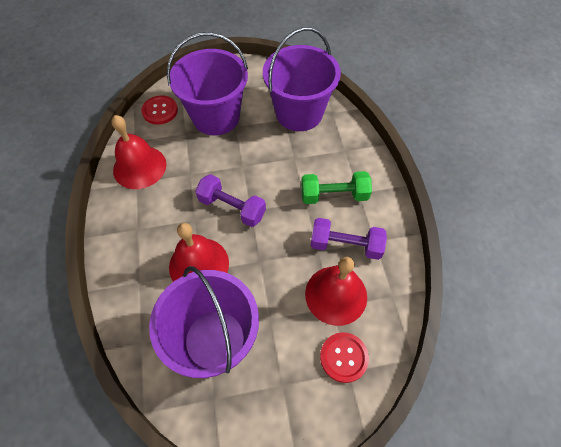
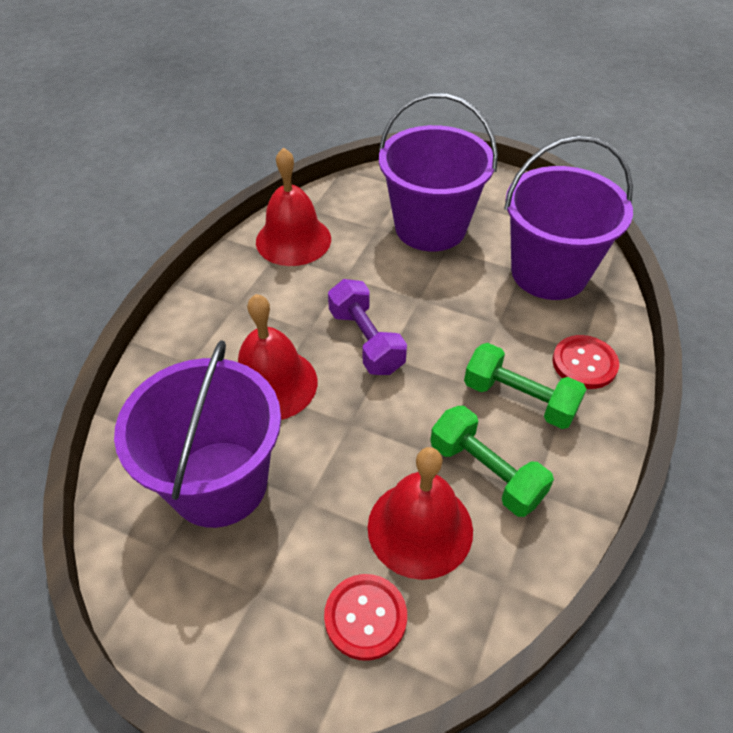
camera: 35 degrees right, 10 degrees down
(160, 111) = (366, 191): red button -> red button (584, 363)
(345, 245) = (486, 472): purple dumbbell -> green dumbbell

